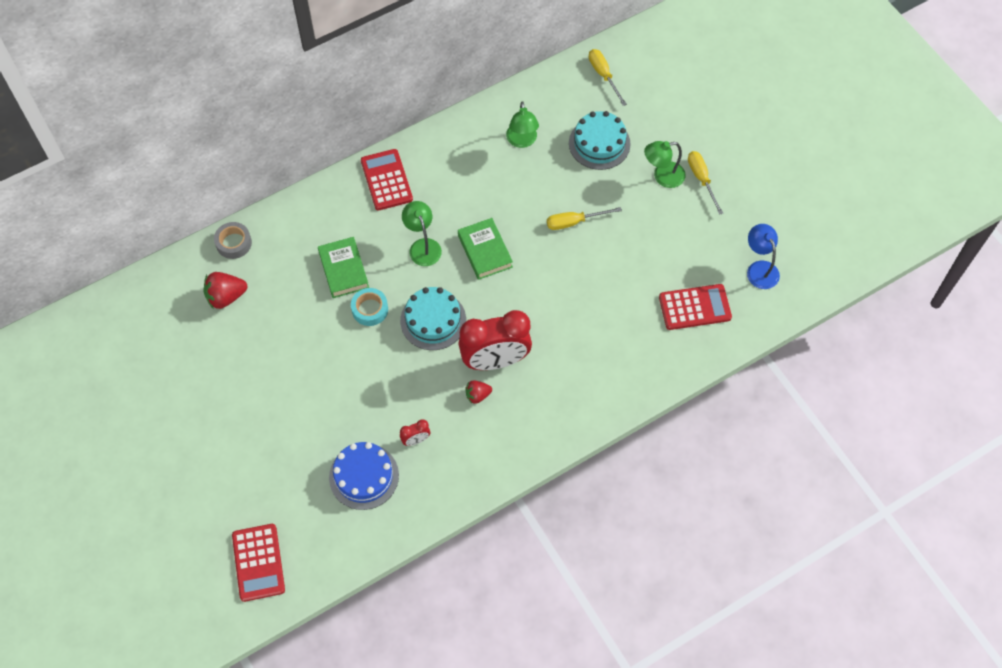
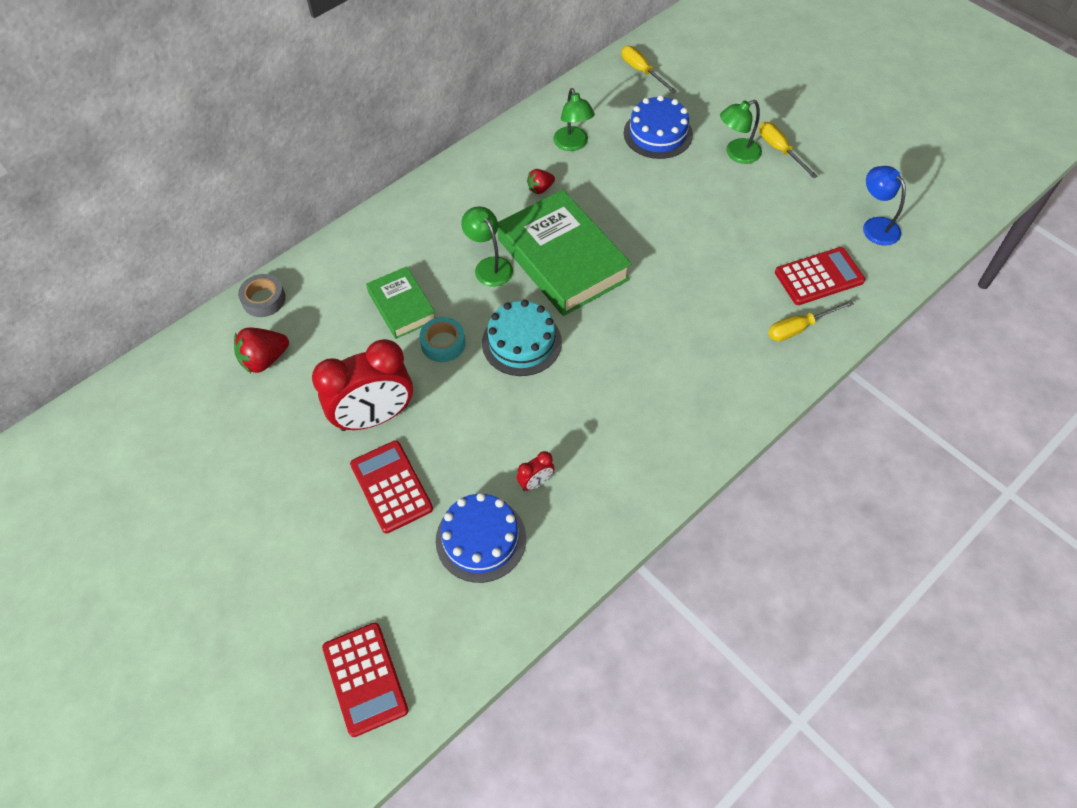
camera: 10 degrees left, 5 degrees down
(386, 180) = (431, 206): red calculator -> red calculator (391, 486)
(477, 395) = (597, 416): red strawberry -> red strawberry (540, 189)
(485, 251) = (562, 259): green book -> green book, size x1.82
(495, 361) = (608, 374): red clock -> red clock (374, 417)
(574, 222) = (655, 213): yellow screwdriver -> yellow screwdriver (799, 328)
(599, 143) = (658, 134): turquoise cake -> blue cake

